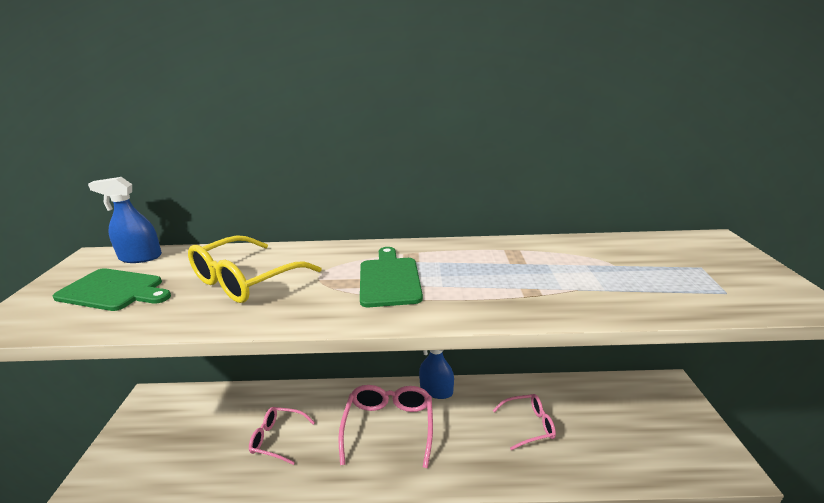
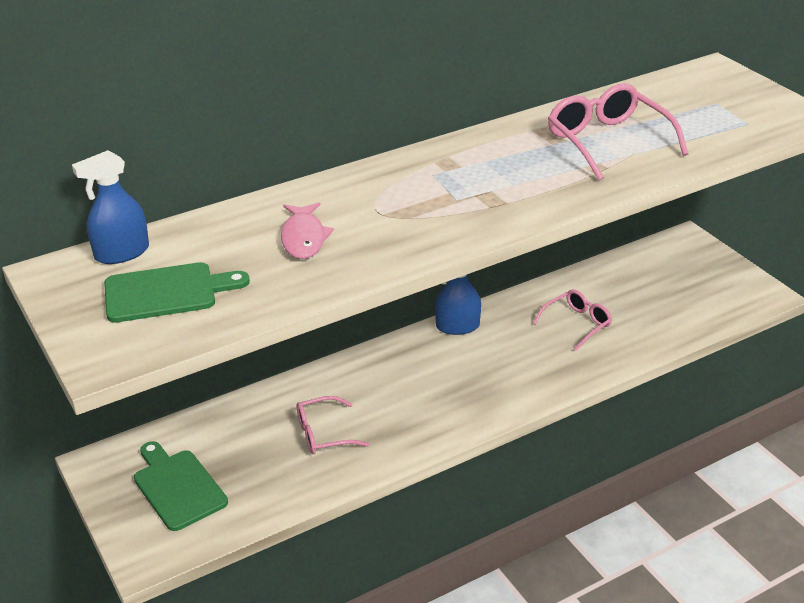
camera: 30 degrees left, 10 degrees up
(245, 280) = (304, 238): yellow glasses -> pink fish
(389, 279) = (454, 193): green cutting board -> green cutting board (178, 487)
(389, 426) = (437, 377): pink glasses -> pink glasses (607, 141)

